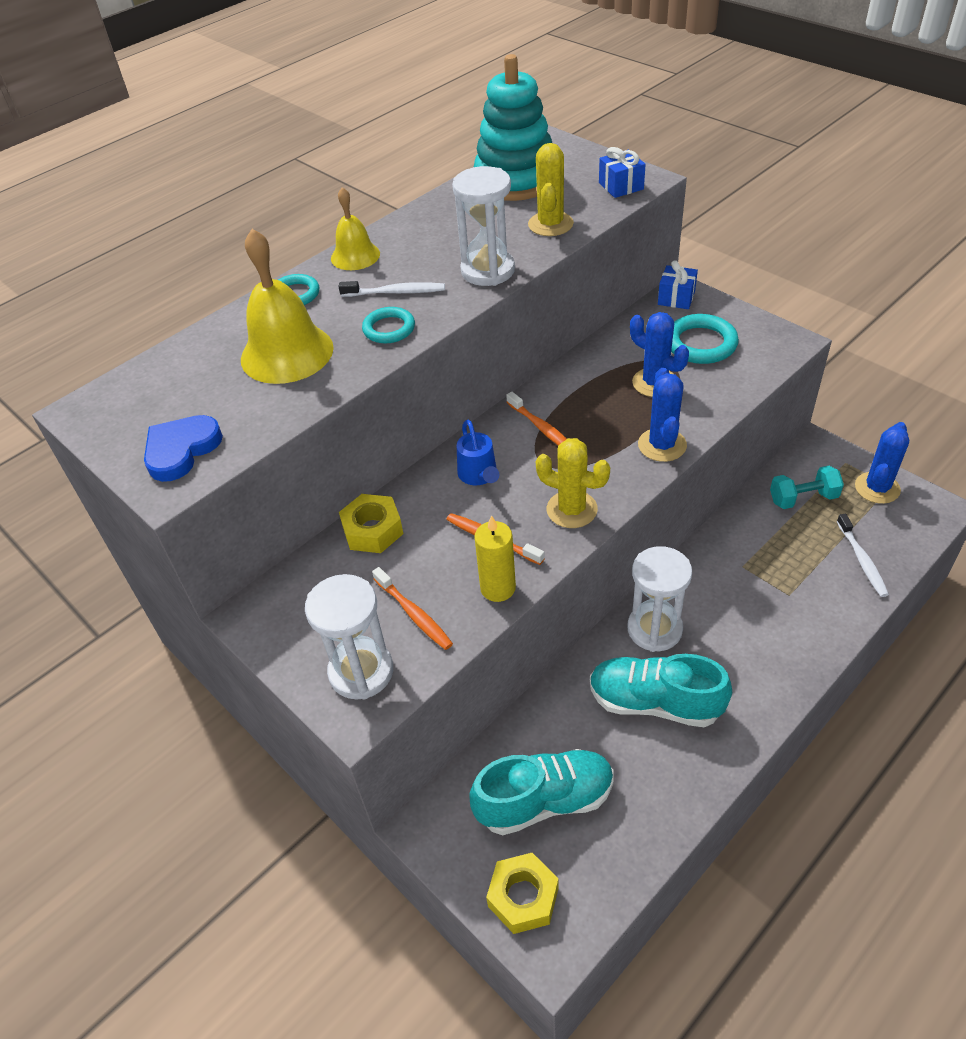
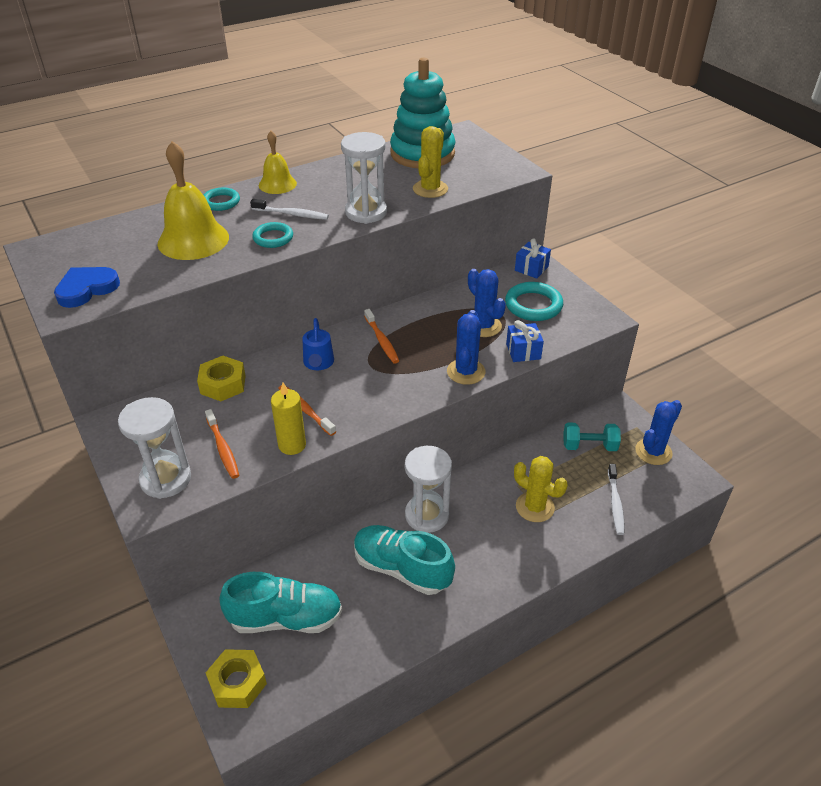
camera: 10 degrees right, 5 degrees down
(572, 509) = (374, 402): yellow cactus -> yellow cactus (535, 507)
(621, 186) = (498, 172): blue gift -> blue gift (523, 351)

